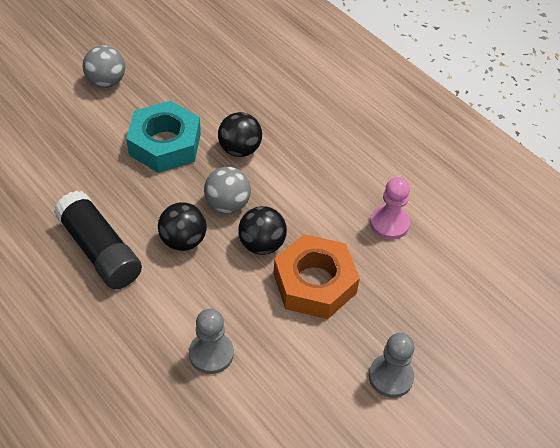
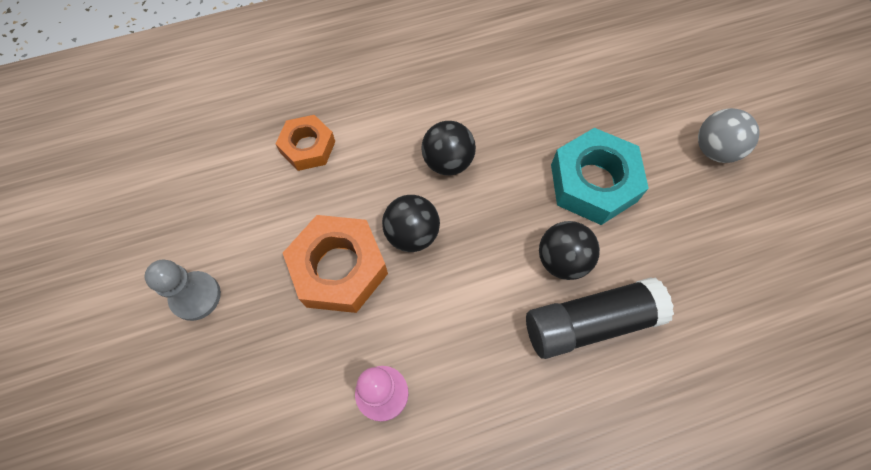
camera: 115 degrees right, 15 degrees up
(100, 250) = (464, 90): black glue stick -> black glue stick (590, 322)
(211, 354) = (308, 147): grey pawn -> orange nut
(227, 204) = (481, 218): grey ball -> none

